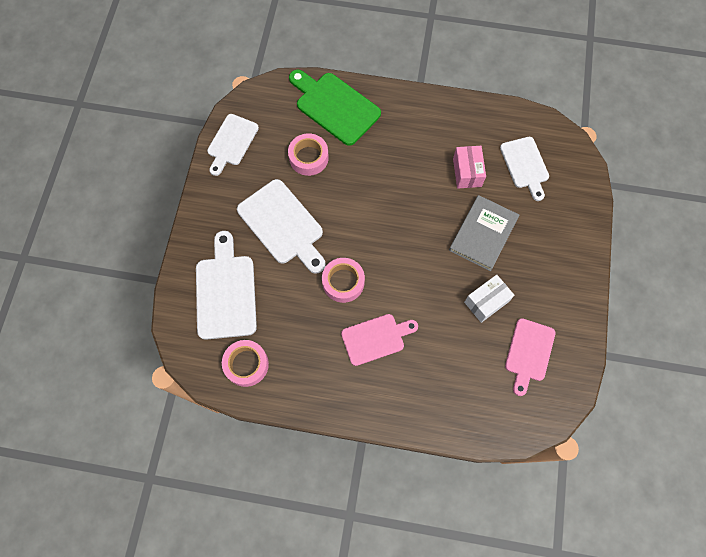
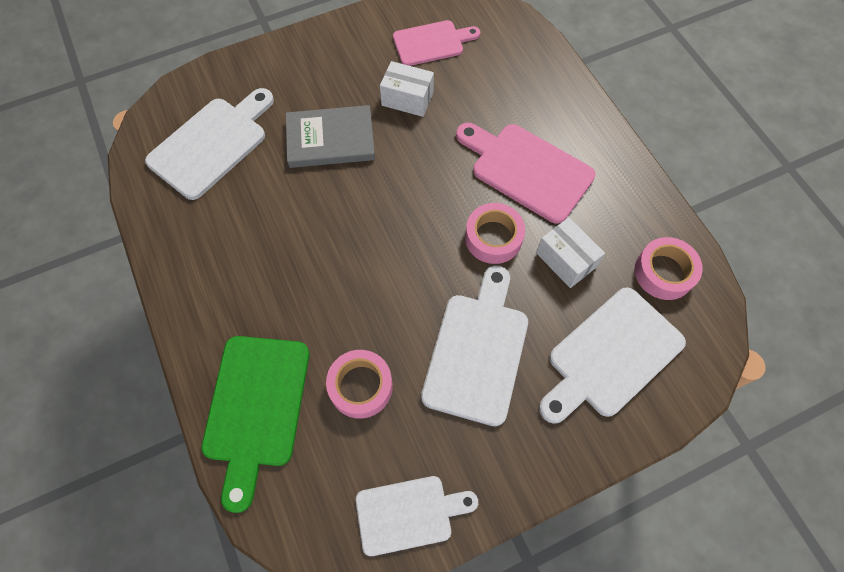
camera: 125 degrees left, 5 degrees down
(298, 313) = (565, 260): none -> white box
(376, 338) = (527, 170): pink cutting board -> pink cutting board, size x1.50
(467, 172) = (260, 194): pink box -> none
(525, 165) = (212, 144): white cutting board -> white cutting board, size x1.50

